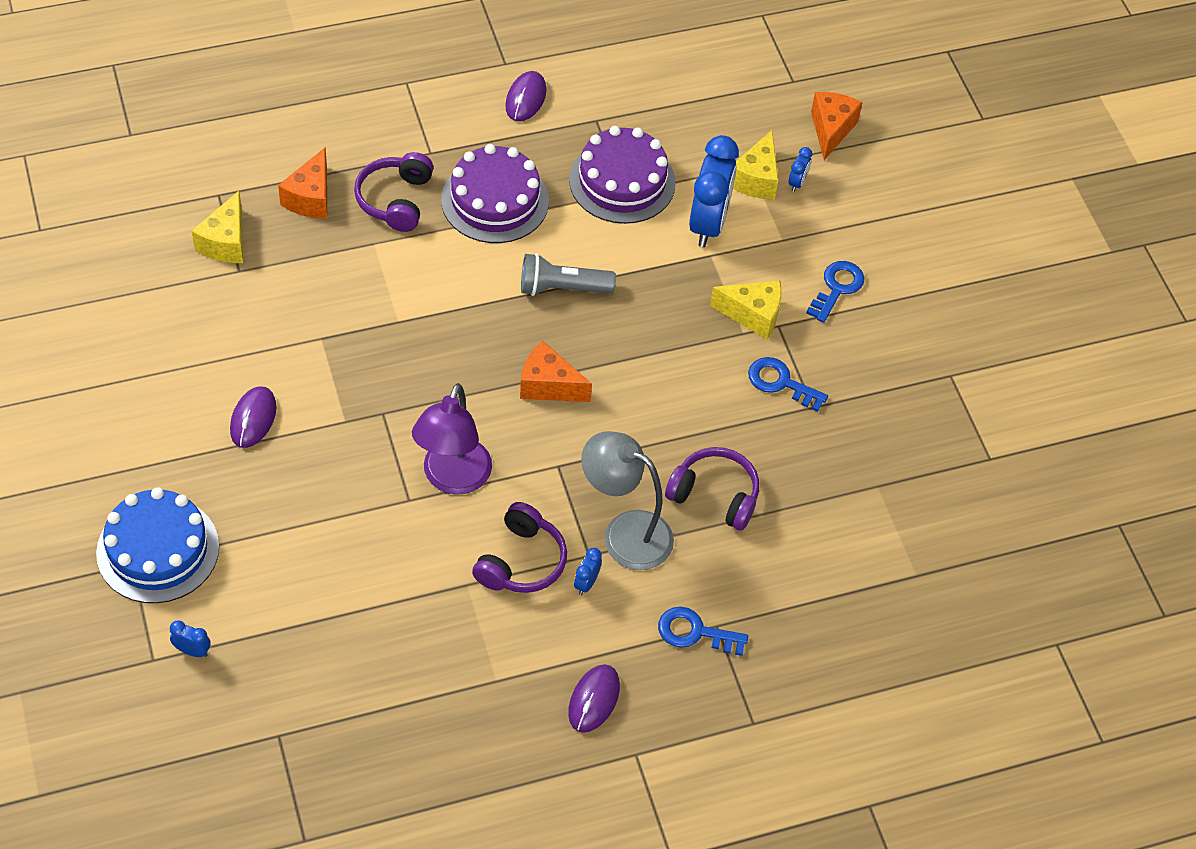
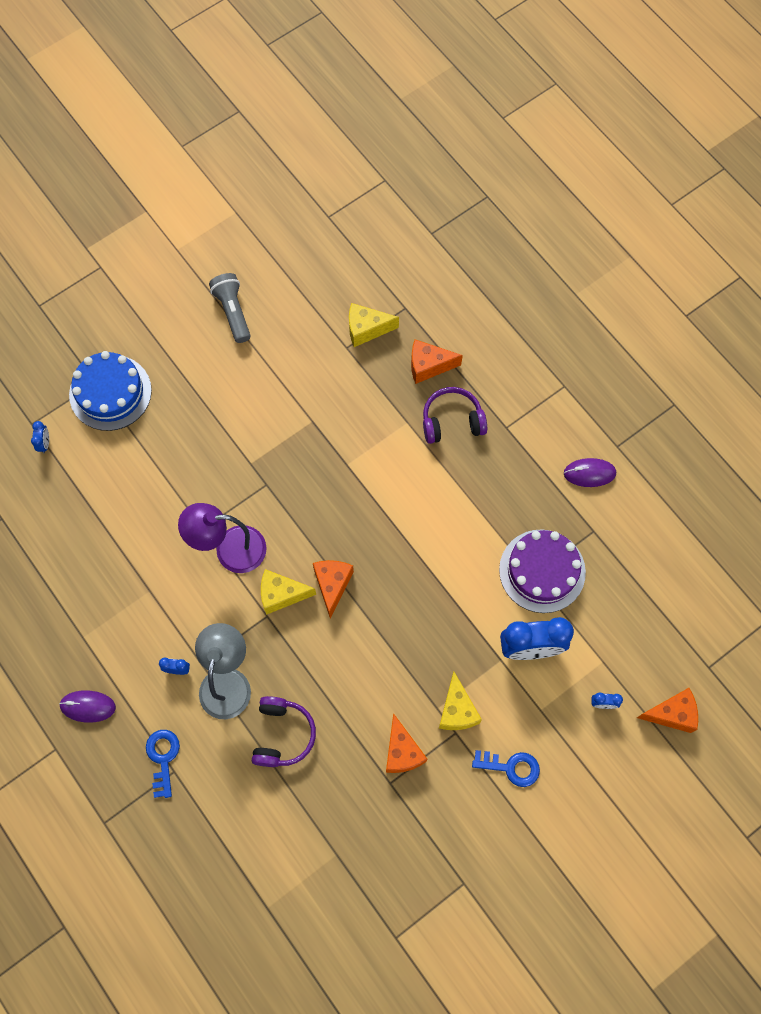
camera: 75 degrees right, 15 degrees up
(253, 419) = (230, 406): purple mouse -> none
(495, 200) = (482, 488): purple cake -> none
(521, 561) = (180, 619): purple headphones -> none
(562, 288) = (422, 563): grey flashlight -> grey flashlight (233, 312)
(756, 179) = (592, 670): yellow cheese -> yellow cheese (281, 595)
(781, 383) = (402, 751): blue key -> orange cheese

